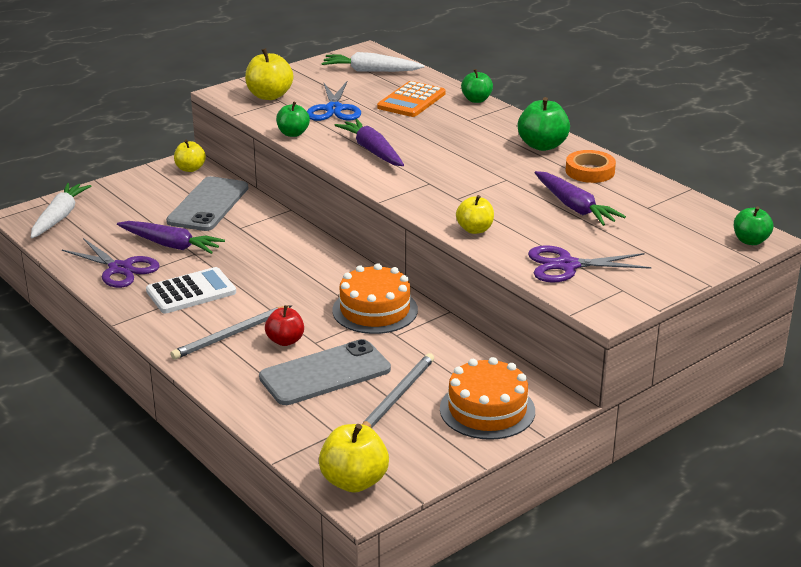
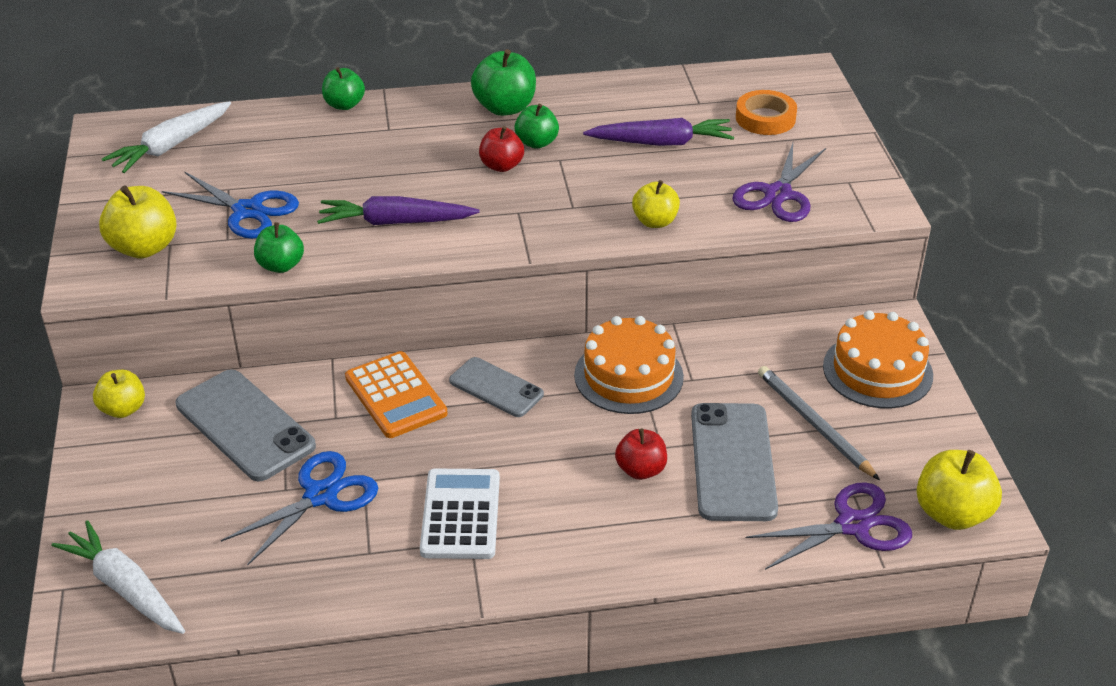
camera: 60 degrees left, 10 degrees up
(120, 269) = (340, 565): purple scissors -> purple scissors (852, 525)
(171, 245) = (321, 496): purple carrot -> blue scissors
(231, 335) = (593, 511): grey pencil -> none
(316, 268) = (496, 387): none -> grey phone
(411, 100) = (293, 147): orange calculator -> orange calculator (396, 395)
(473, 163) = (501, 166): none -> red apple
(590, 171) = (592, 103): orange tape -> orange tape (765, 118)
(750, 241) = (811, 77): green apple -> green apple (536, 143)

